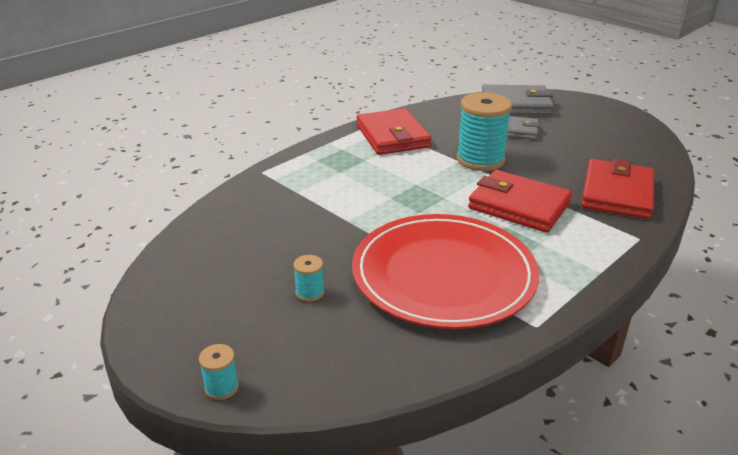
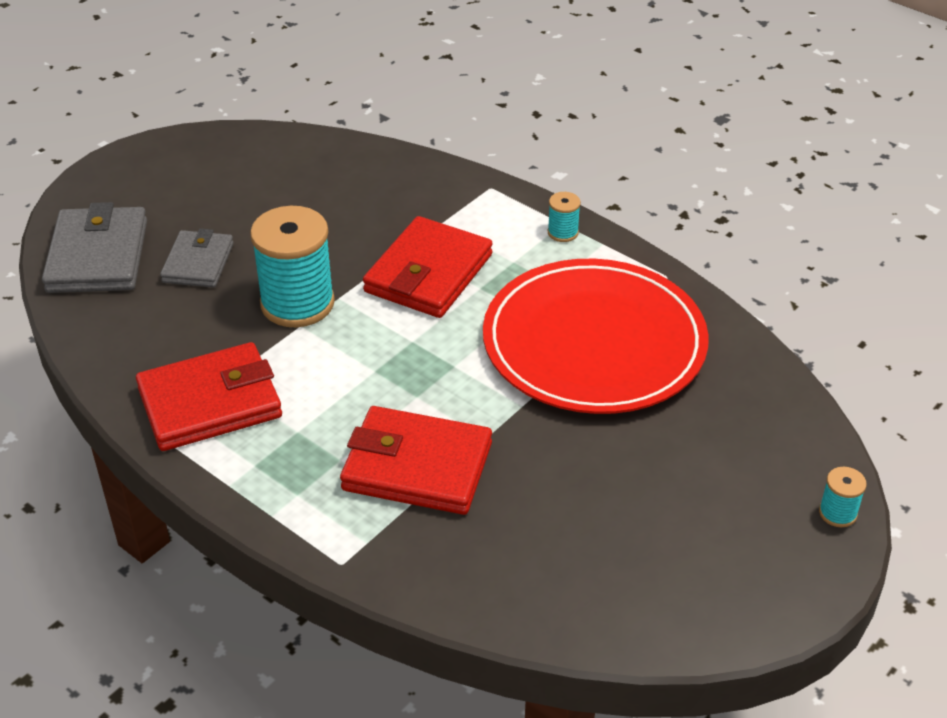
camera: 95 degrees left, 10 degrees up
(310, 292) = (657, 459): turquoise spool -> turquoise spool (563, 232)
(616, 193) = (390, 190): red wallet -> red wallet (417, 467)

